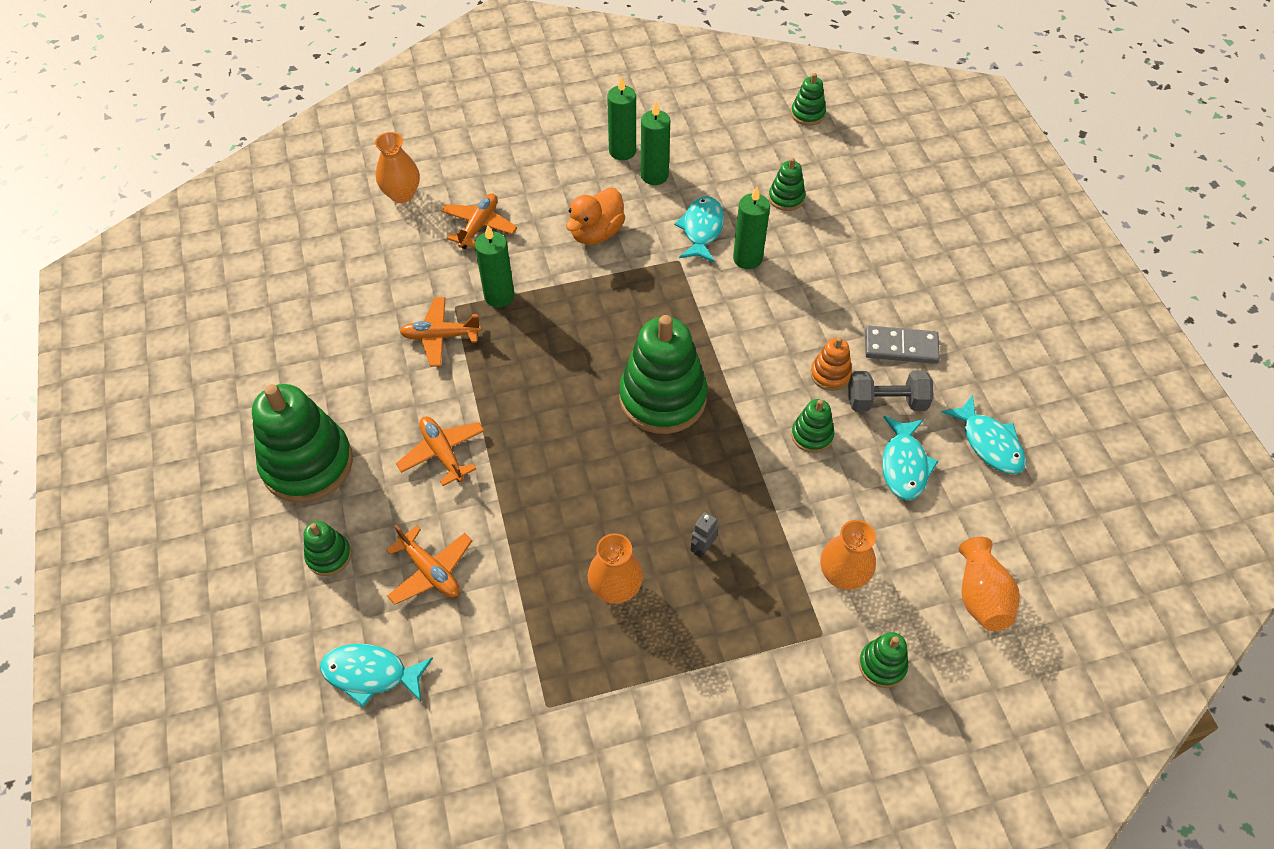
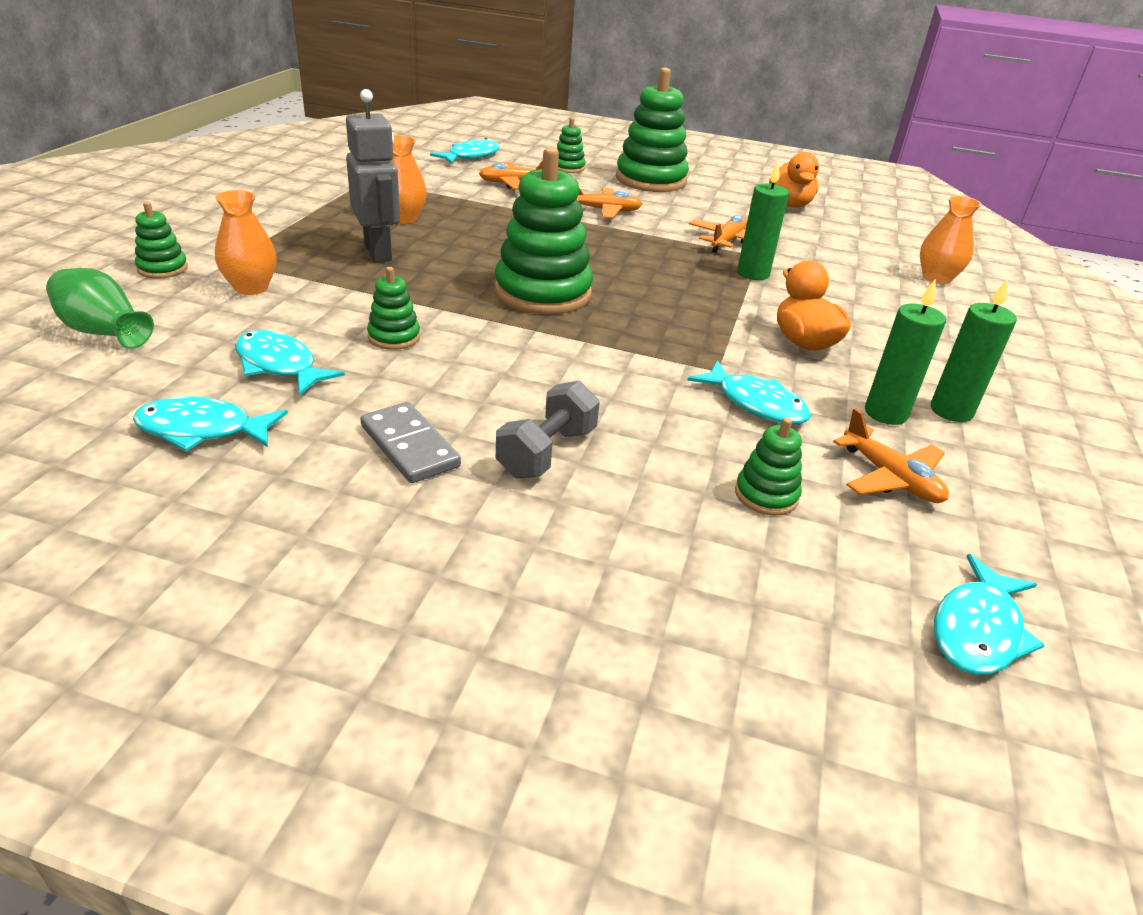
camera: 120 degrees right, 20 degrees down
(289, 329) = (790, 204): none -> orange duck
(479, 226) = (862, 294): orange plane -> orange plane (891, 478)
(702, 548) = (378, 252): grey robot -> grey robot, size x2.32
(747, 258) = (676, 411): green candle -> none
(807, 114) = (978, 630): green stacking toy -> turquoise fish
(830, 374) = (444, 381): orange stacking toy -> none
(886, 402) = (359, 395): grey dumbbell -> grey dumbbell (547, 452)
(901, 347) = (409, 446): grey domino -> grey domino turned 75 degrees counterclockwise
(981, 596) = (104, 332): orange vase -> green vase

